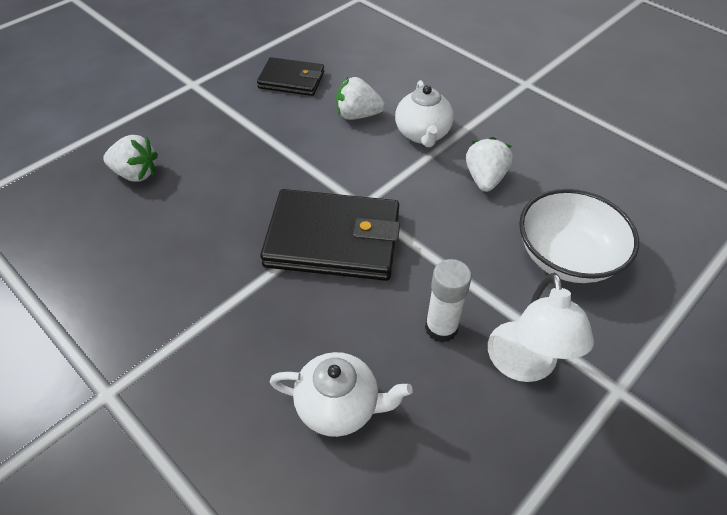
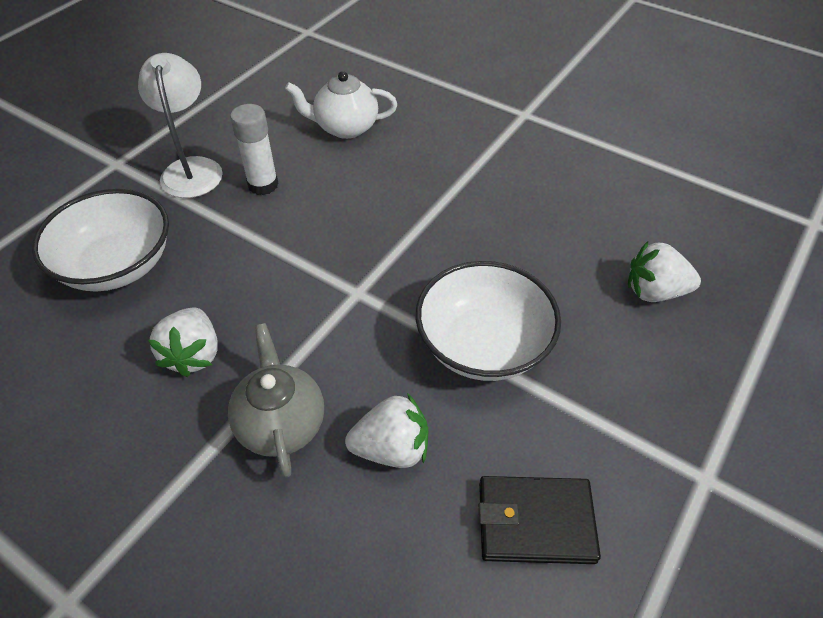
camera: 170 degrees right, 0 degrees up
(280, 157) = (483, 345): none -> white bowl
(333, 239) = (381, 247): black wallet -> none
(422, 134) = (281, 423): white teapot -> grey teapot

